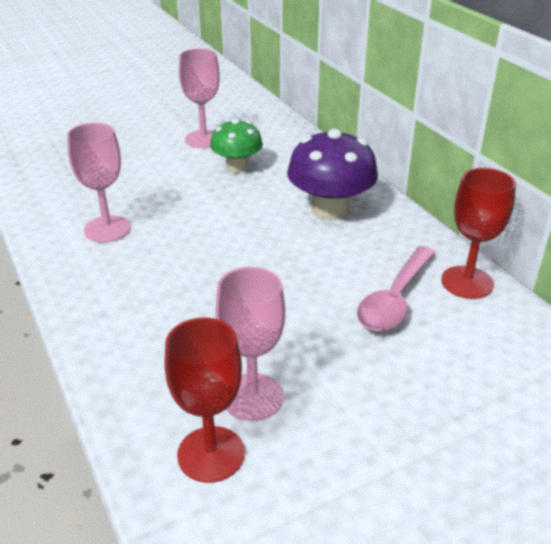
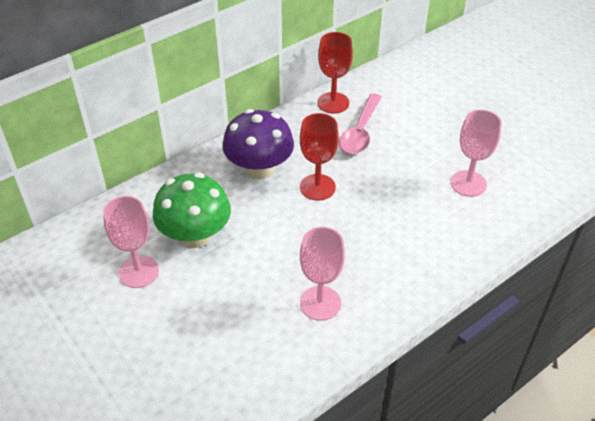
camera: 100 degrees left, 10 degrees up
(211, 454) = (514, 193): red goblet -> red goblet (317, 187)
(237, 166) = (195, 235): green mushroom -> green mushroom, size x1.53
(395, 299) = (360, 132): pink spoon -> pink spoon turned 90 degrees clockwise

